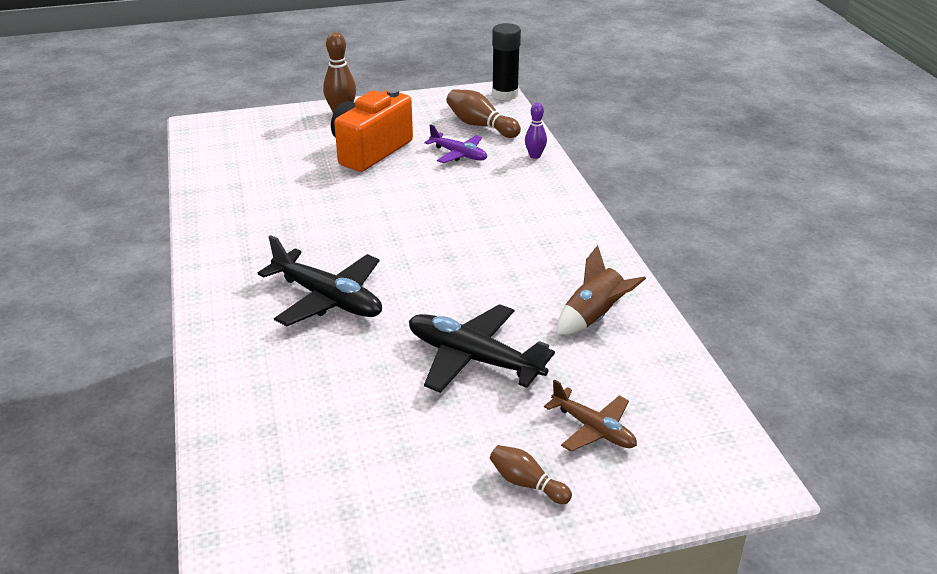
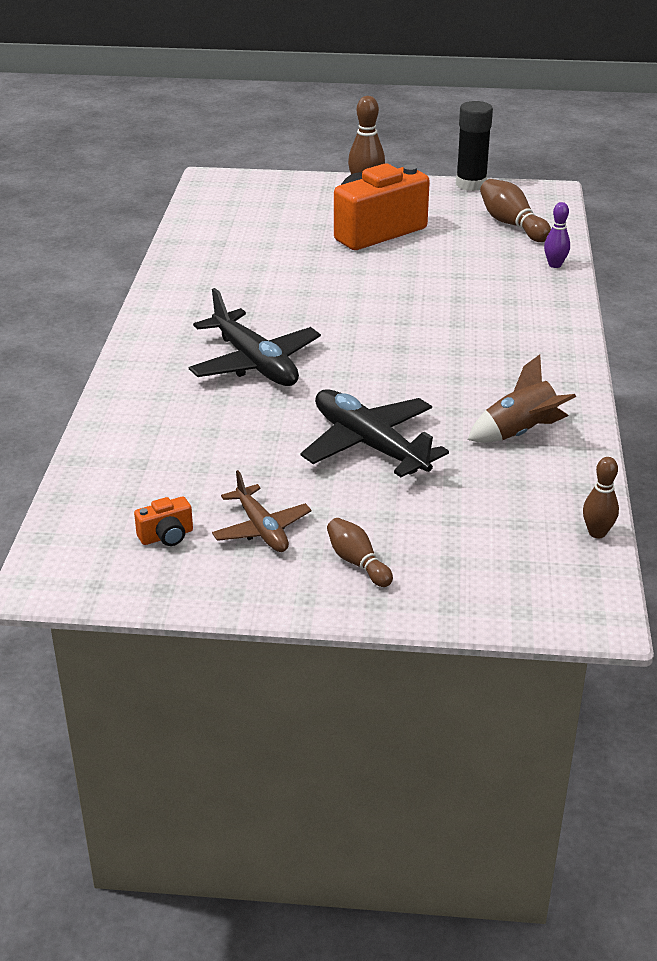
camera: 20 degrees right, 0 degrees up
(334, 503) = (166, 536): none -> orange camera
(459, 154) = (469, 250): purple plane -> none
(505, 94) = (560, 196): black glue stick -> black glue stick (471, 184)
(593, 429) = (454, 532): brown plane -> brown plane (261, 529)
(709, 399) = (597, 533): none -> brown bowling pin

